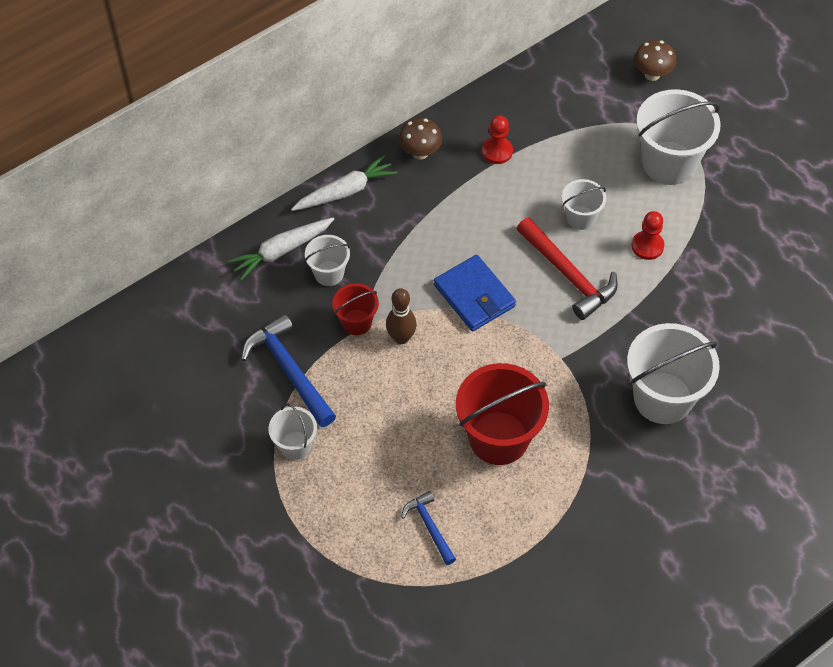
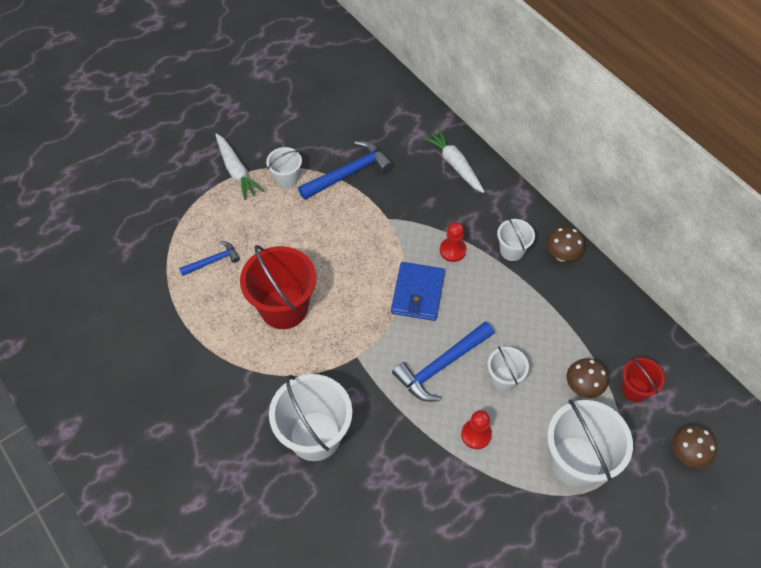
camera: 90 degrees right, 0 degrees up
(329, 273) = (436, 195): white bucket -> white bucket (512, 250)
(345, 191) = (515, 204): white carrot -> white carrot (236, 171)
(356, 322) = (391, 213): red bucket -> red bucket (634, 389)
(401, 338) = (377, 242): brown bowling pin -> none
(474, 296) = (417, 293): blue wallet -> blue wallet turned 45 degrees counterclockwise
(497, 151) = (571, 313): red pawn -> red pawn (452, 250)
(568, 274) = (442, 365): red hammer -> blue hammer
(586, 149) = (582, 387): none -> brown mushroom

